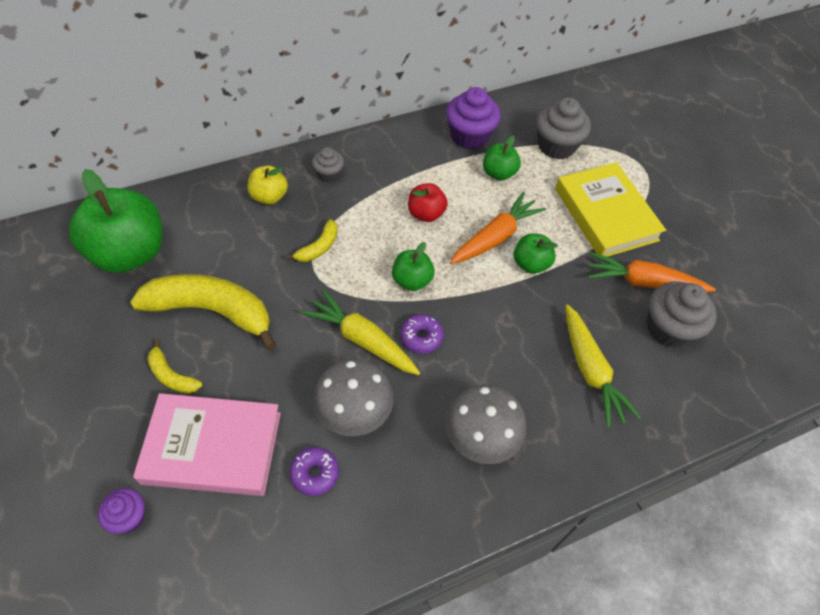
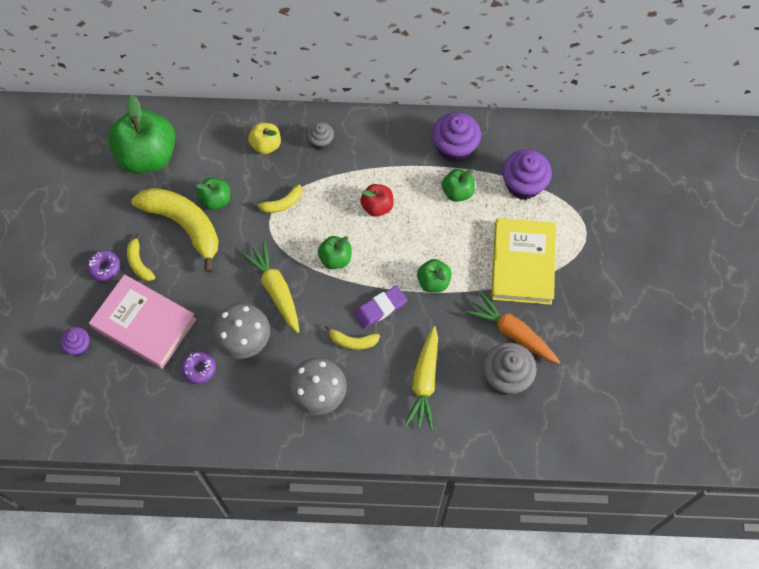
camera: 30 degrees right, 10 degrees up
(238, 270) = (216, 200): none -> green apple
(421, 337) = (318, 305): purple donut -> purple donut (104, 268)
(484, 360) = (352, 341): none -> yellow banana
(492, 312) = (380, 308): none -> purple eraser
(495, 237) = (420, 248): orange carrot -> none
(556, 146) = (523, 184): grey cupcake -> purple cupcake

